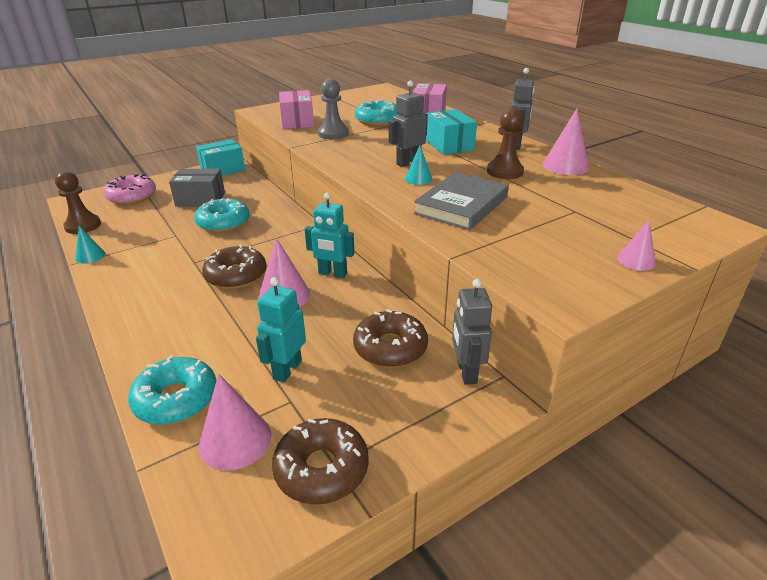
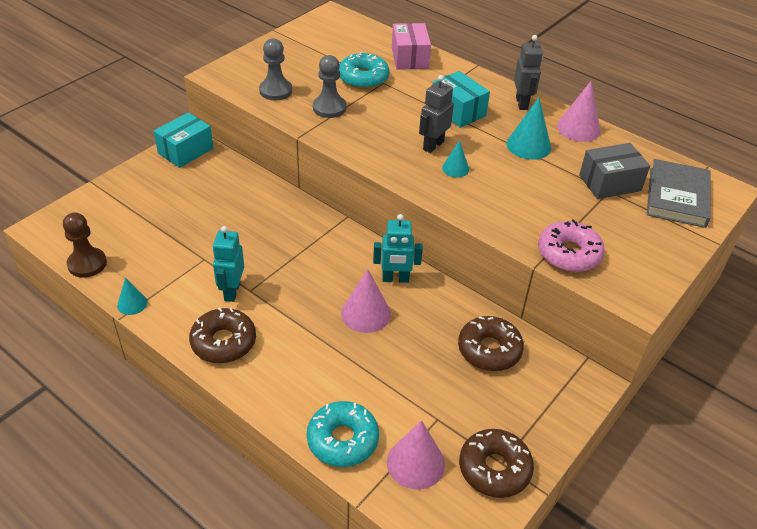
camera: 20 degrees left, 10 degrees up
(132, 196) = (109, 210): pink donut -> pink donut (569, 254)
(200, 199) = (193, 202): grey box -> grey box (609, 183)
(223, 223) = (243, 232): turquoise donut -> none
(236, 275) = (304, 299): brown donut -> brown donut (223, 342)
(287, 370) = (417, 391): turquoise robot -> turquoise robot (231, 291)
(297, 122) = (275, 91): pink box -> grey pawn
(461, 205) = (512, 200): grey book -> grey book (677, 197)
(466, 372) = (559, 360): grey robot -> none
(504, 172) = (528, 145): brown pawn -> turquoise cone
(636, 260) = (674, 243): pink cone -> none

